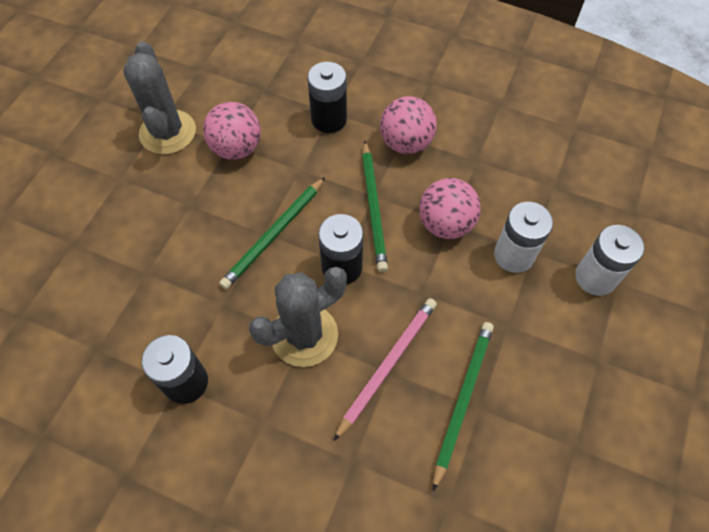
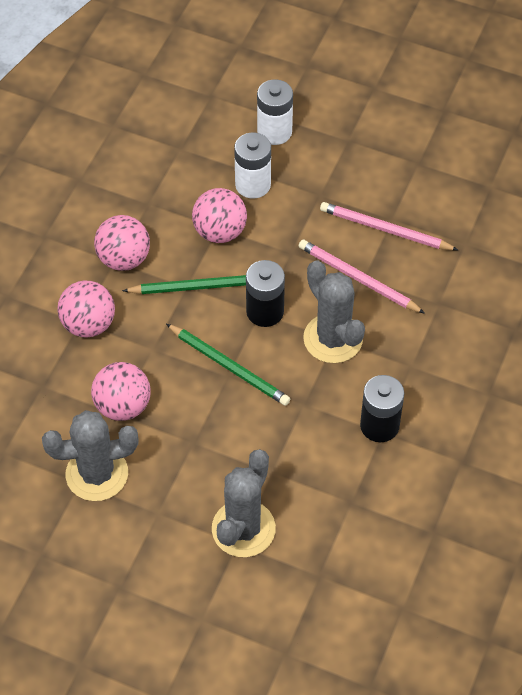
camera: 90 degrees left, 5 degrees down
(87, 248) = (243, 529): none -> grey cactus
(329, 119) = (88, 324): black battery -> pink ball
(462, 400) = (385, 229): green pencil -> pink pencil

